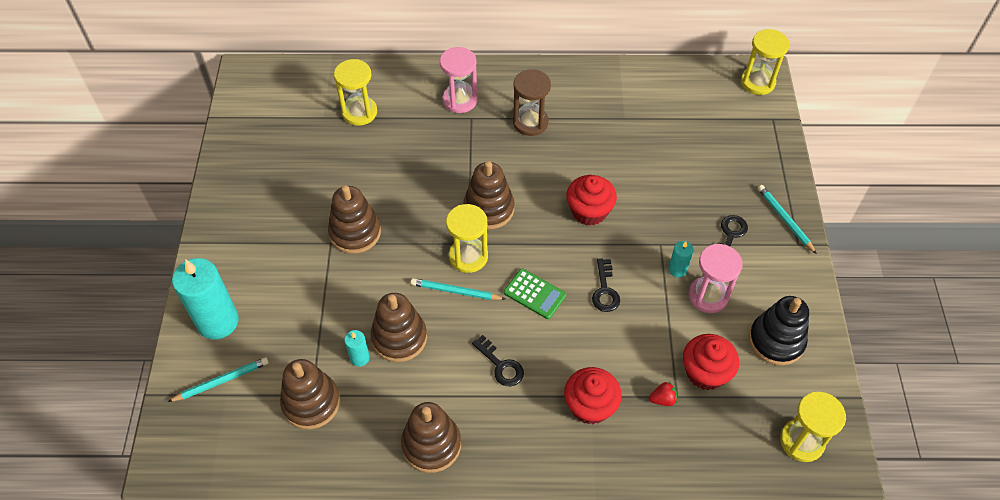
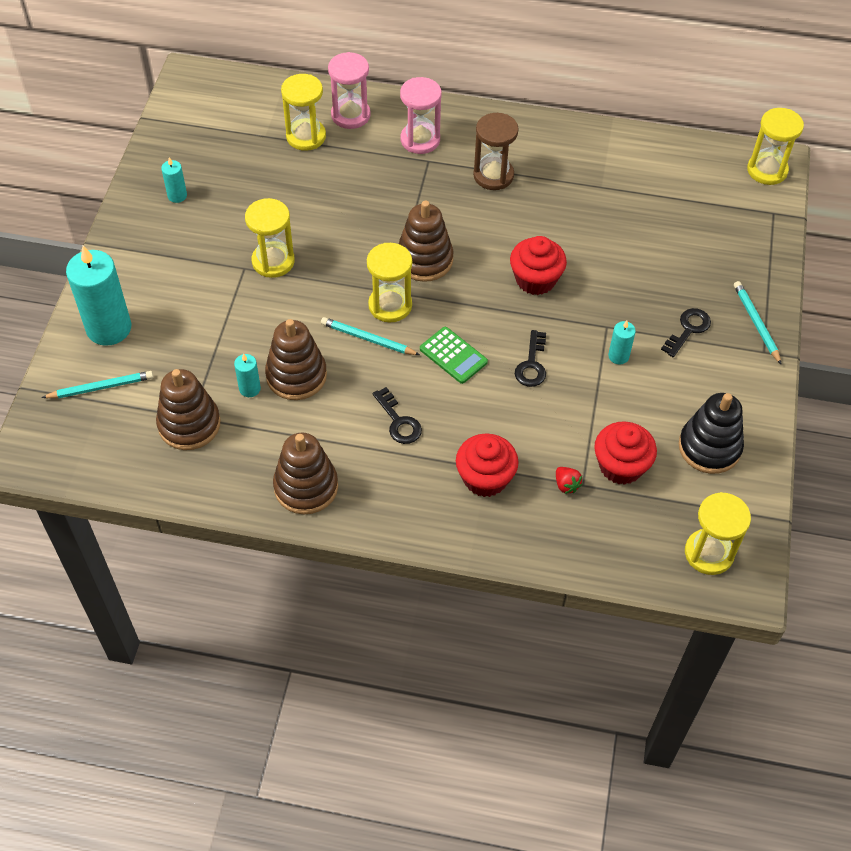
camera: 10 degrees right, 0 degrees up
(256, 185) = (177, 196): none -> turquoise candle
(355, 232) = (273, 261): brown stacking toy -> yellow hourglass
(663, 399) = (566, 485): red strawberry -> red strawberry turned 60 degrees clockwise
(708, 296) = (646, 389): pink hourglass -> pink hourglass (350, 115)

